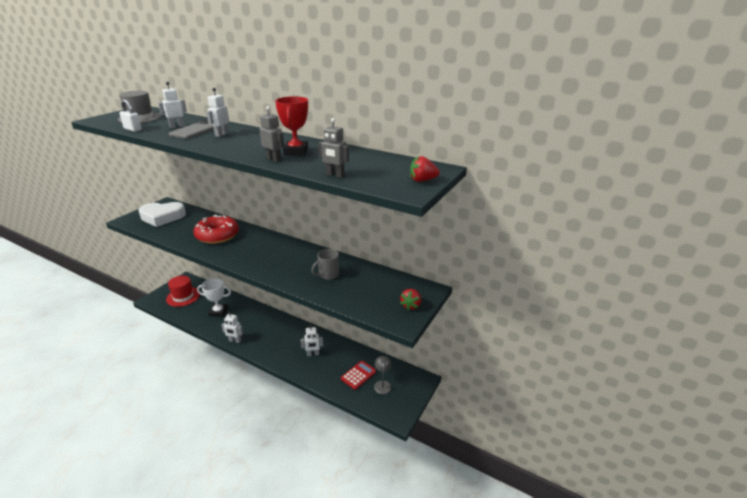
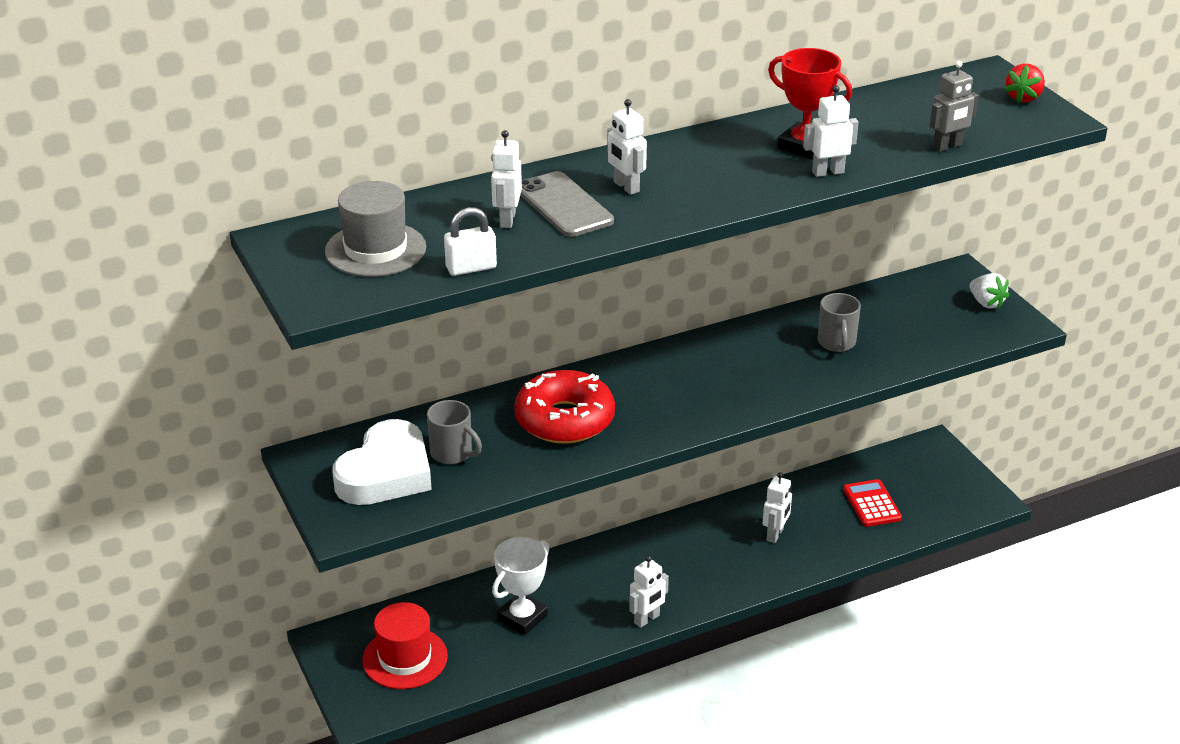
camera: 55 degrees left, 5 degrees up
(181, 223) = (452, 453): none -> grey mug
(274, 159) = (828, 172): grey robot -> white robot
(382, 384) = (912, 487): grey lamp -> none
(411, 305) = (986, 303): red strawberry -> white strawberry

